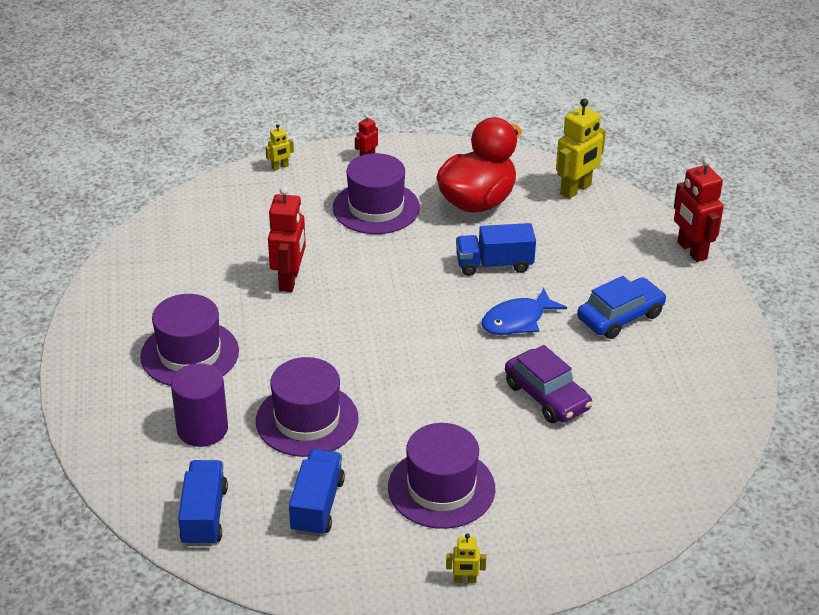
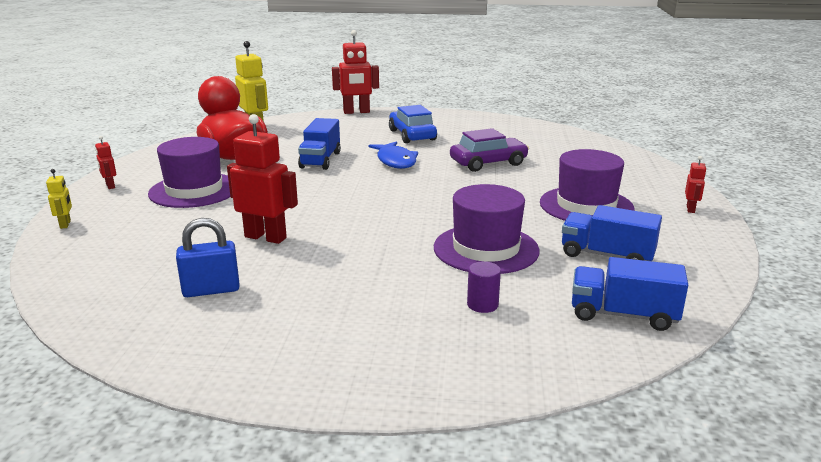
camera: 75 degrees left, 15 degrees down
(189, 354) = (348, 302): purple hat -> none
(192, 279) = (211, 290): none -> blue padlock
(202, 429) = (482, 305): purple cylinder -> purple cylinder, size x0.52
(465, 580) = (690, 209): yellow robot -> red robot

